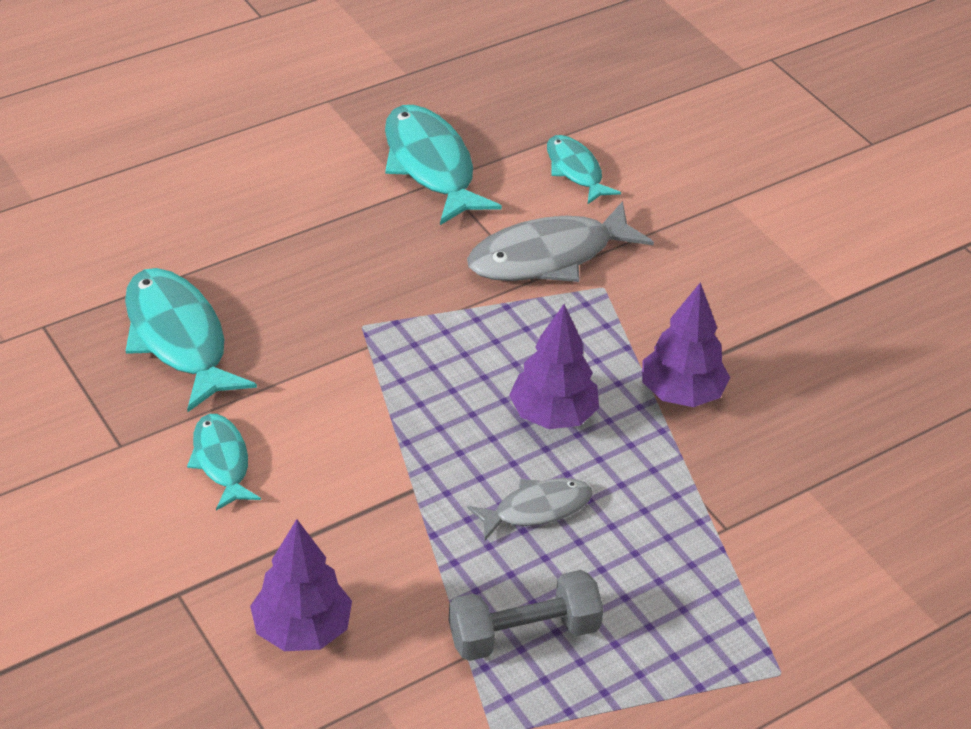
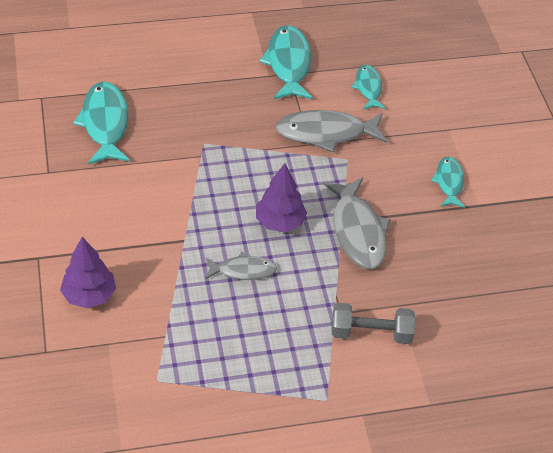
camera: 20 degrees right, 5 degrees up
(221, 461) = (94, 195): turquoise fish -> turquoise fish (449, 182)
(524, 633) = (200, 334): grey dumbbell -> grey dumbbell (371, 333)
(681, 393) = (357, 231): purple tree -> grey fish

